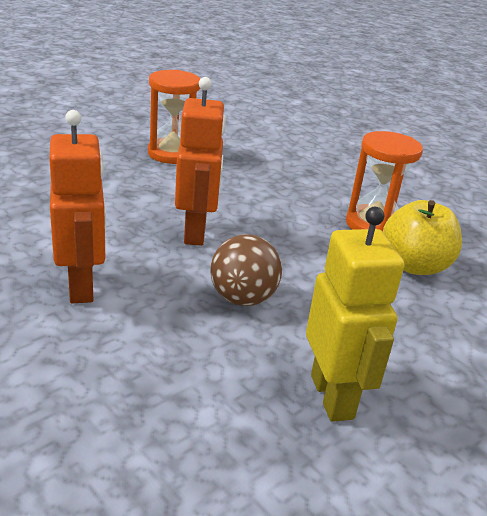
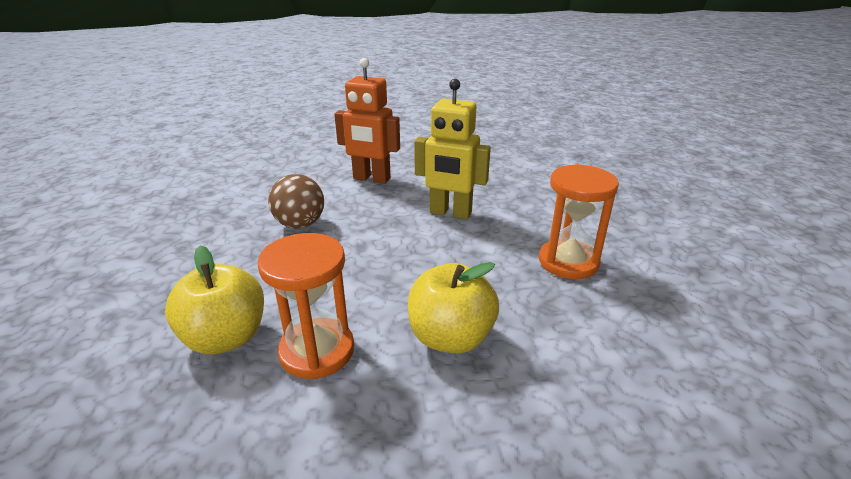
camera: 125 degrees right, 0 degrees up
(196, 233) = (398, 231): orange robot -> none
(302, 183) = (450, 337): none -> yellow apple
(333, 396) = (188, 224): yellow robot -> yellow robot (450, 213)

